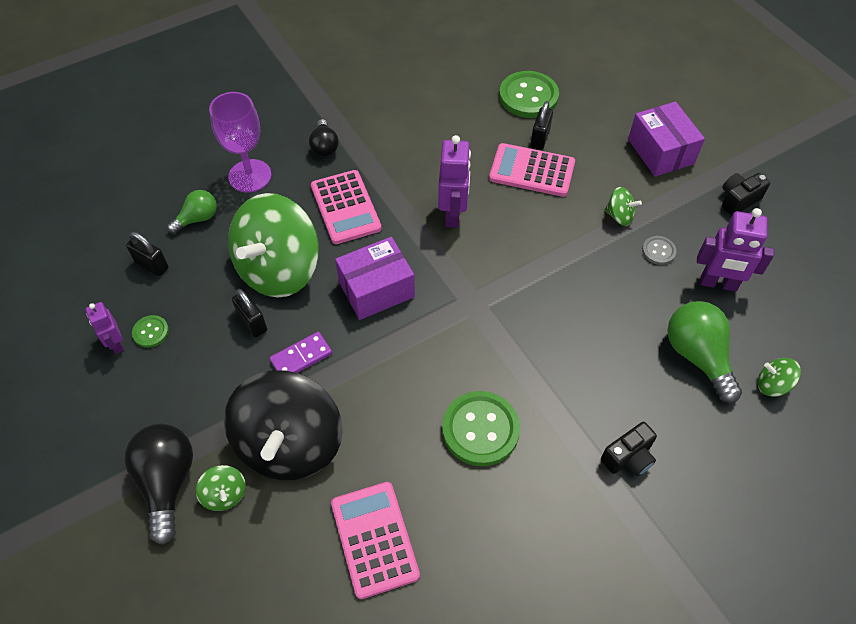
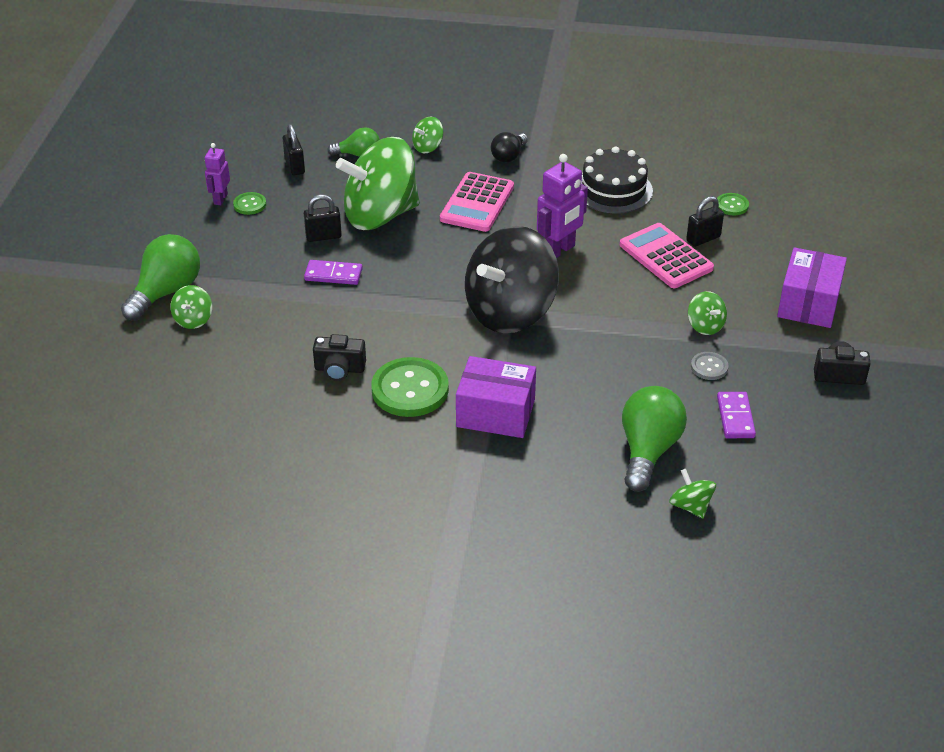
camera: 40 degrees right, 15 degrees down
(167, 482) = (166, 292): black light bulb -> green light bulb
(250, 176) = (428, 147): purple goblet -> green spinning top
(252, 323) = (323, 236): black padlock -> black padlock turned 75 degrees clockwise
(290, 444) = (266, 318): black spinning top -> black spinning top (510, 312)
(374, 539) = (259, 402): pink calculator -> none
(376, 289) = (437, 265): purple box -> purple box (495, 413)
(434, 132) = (613, 190): none -> black cake
(528, 96) = (732, 205): green button -> green button, size x0.49
(628, 458) = (502, 474): black camera -> black camera (339, 369)
(718, 283) = (735, 417): purple robot -> purple domino

